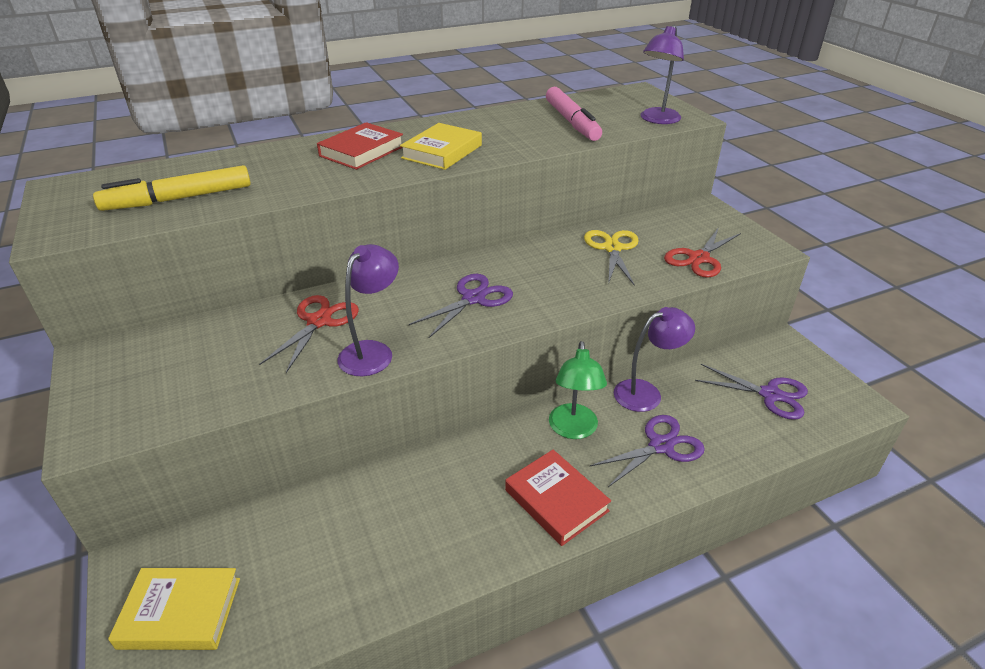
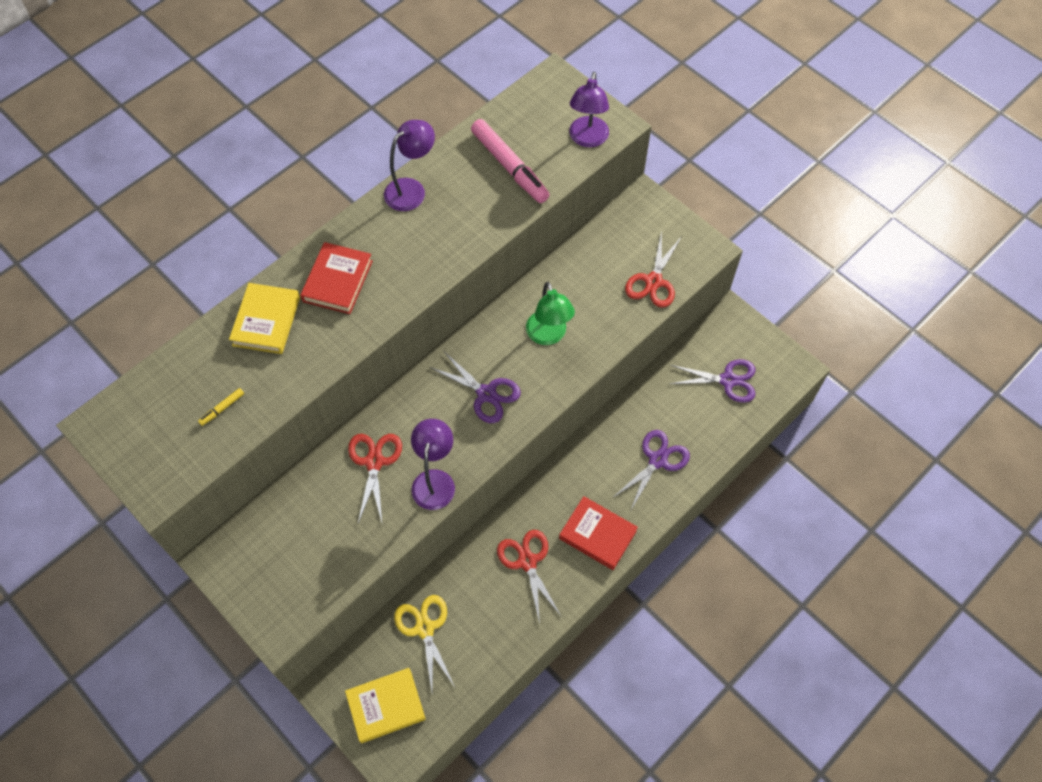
camera: 20 degrees left, 25 degrees up
(178, 199) = (222, 408): yellow marker -> yellow marker, size x0.41
(442, 152) = (412, 259): yellow book -> yellow book (266, 321)
(454, 503) = (527, 561): none -> red scissors
(473, 298) = (486, 394): purple scissors -> purple scissors turned 105 degrees clockwise
(573, 430) = (589, 466): green lamp -> green lamp (548, 335)
(612, 248) = (578, 289): yellow scissors -> yellow scissors (425, 628)
(646, 392) = (634, 409): purple lamp -> purple lamp (411, 189)

